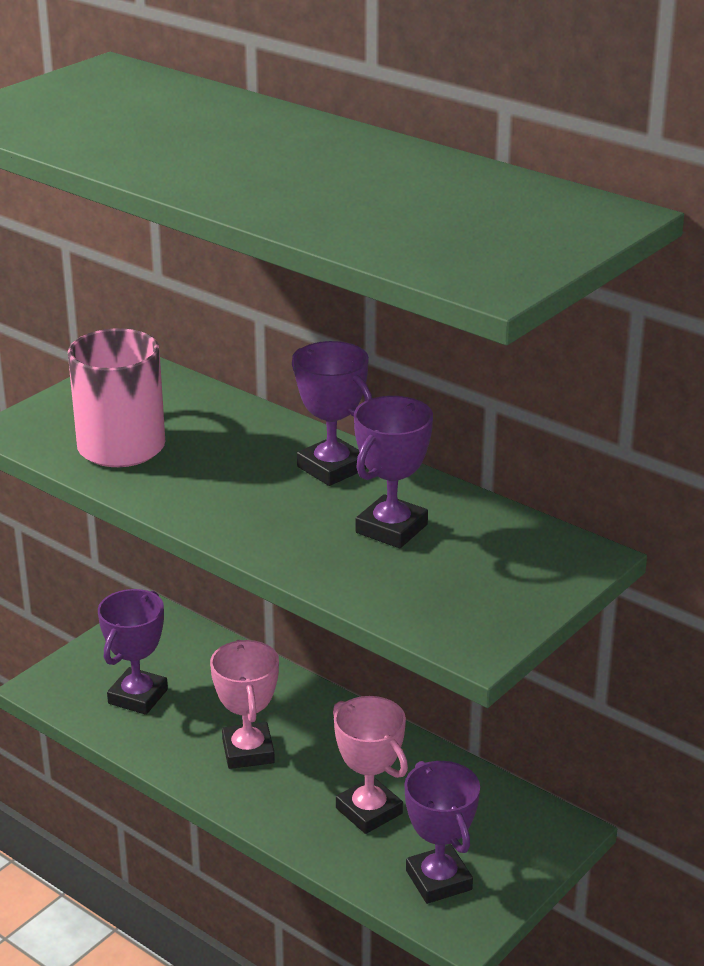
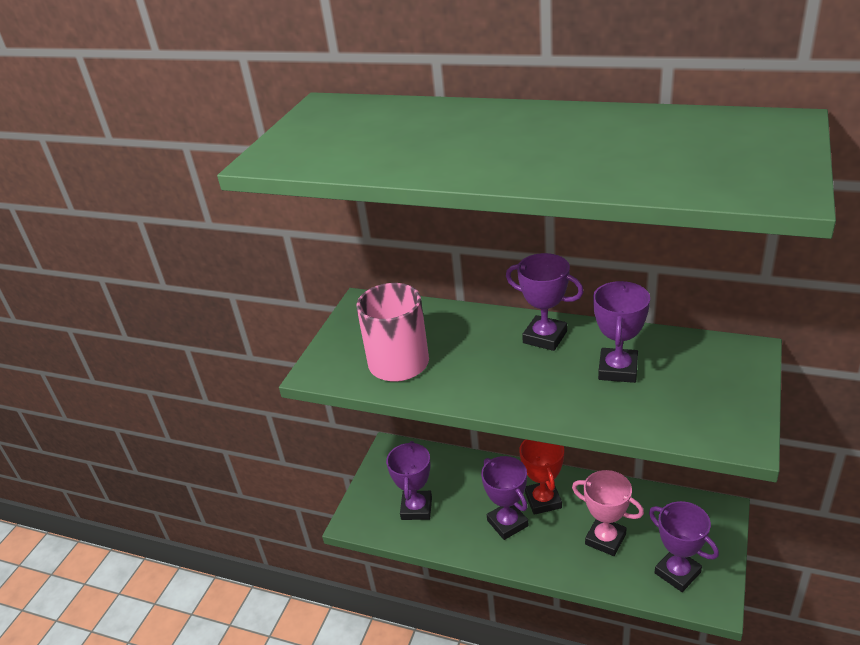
camera: 15 degrees left, 5 degrees up
(248, 751) = (507, 523): pink trophy -> purple trophy
(317, 739) = (543, 500): none -> red trophy

